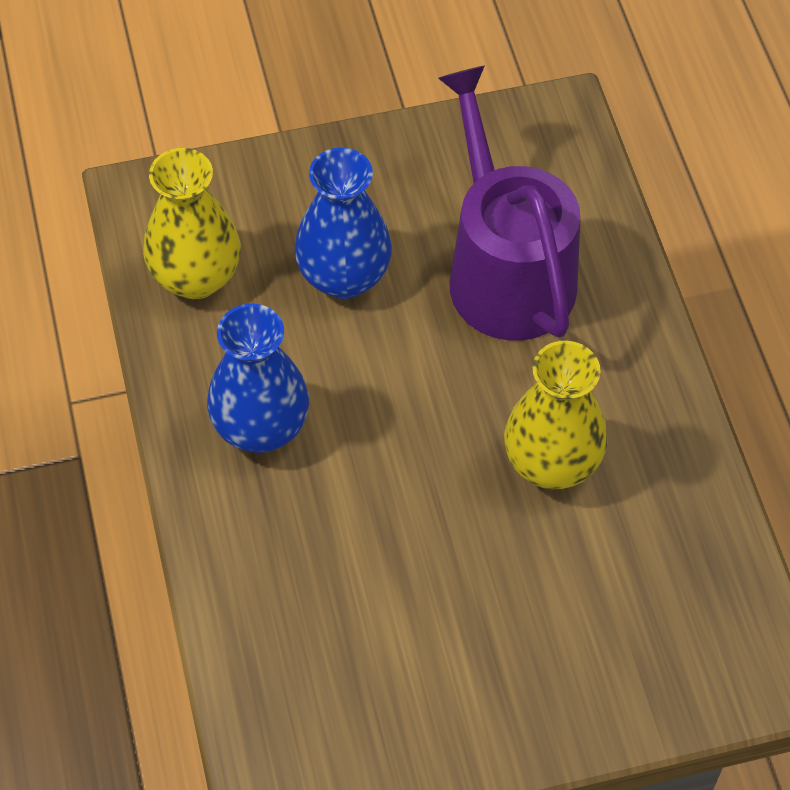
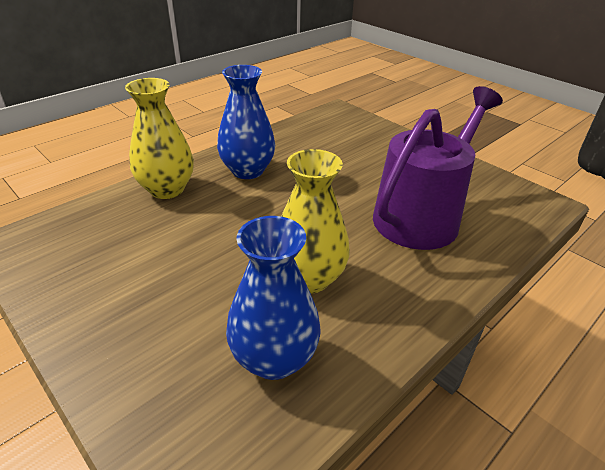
camera: 60 degrees right, 20 degrees down
(196, 277) = (314, 132): yellow vase -> yellow vase (167, 189)
(344, 277) = (357, 167): blue vase -> blue vase (274, 358)

